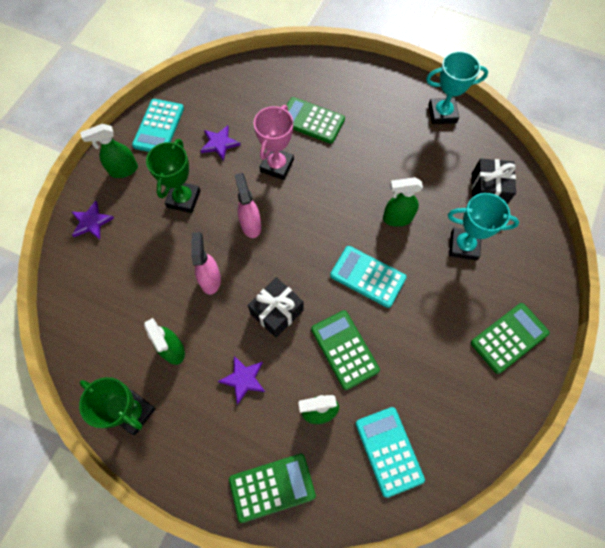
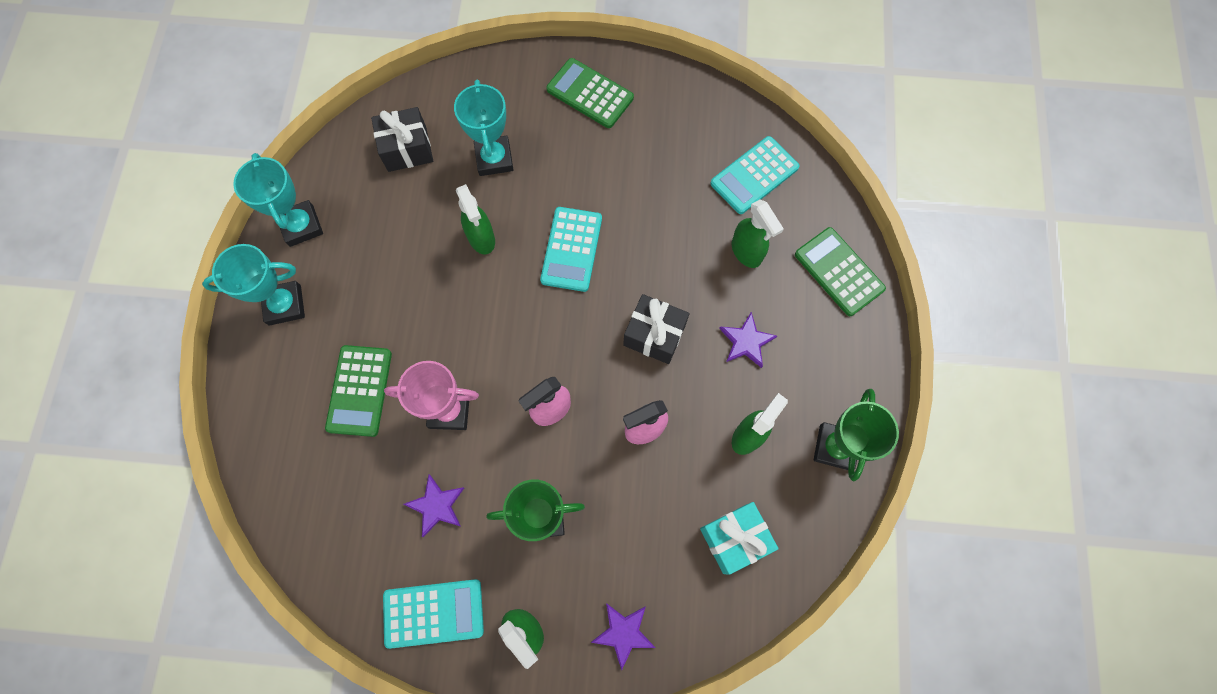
camera: 110 degrees left, 5 degrees up
(109, 311) = (734, 539): none -> turquoise gift
(344, 349) = (668, 248): green calculator -> none
(386, 94) = (285, 305): none -> turquoise trophy

